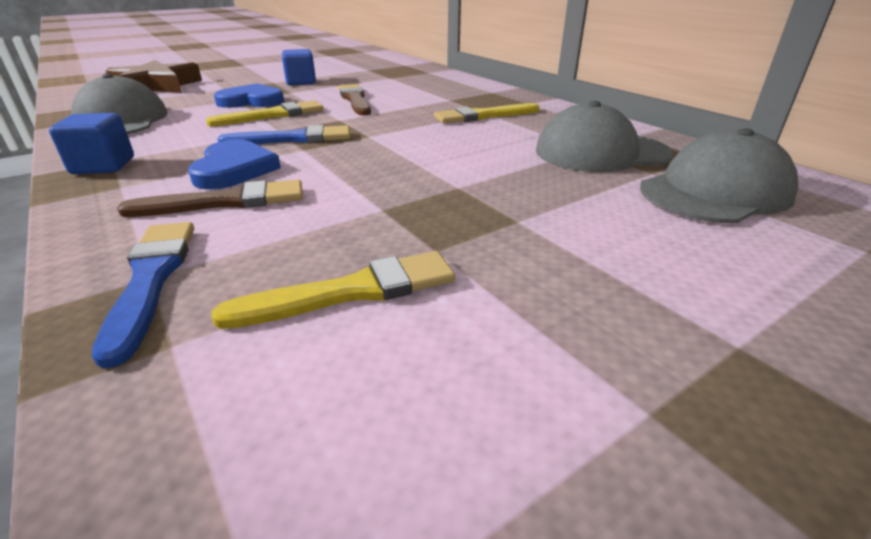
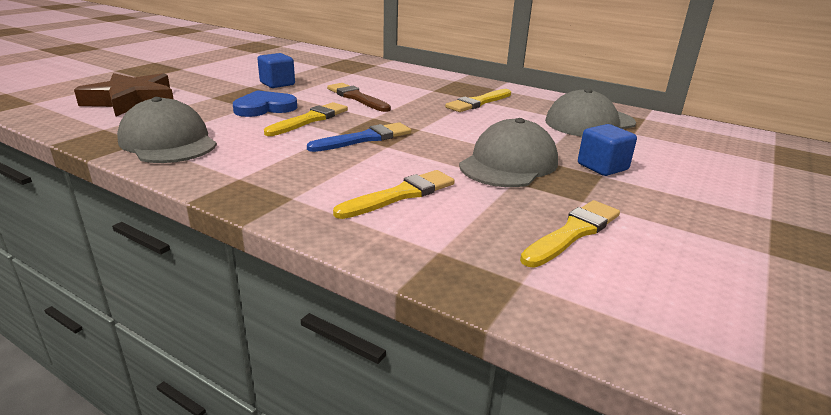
camera: 25 degrees left, 5 degrees down
(103, 166) = (242, 184): blue cube -> blue cube (602, 167)
(151, 279) = (443, 252): blue brush -> none
(225, 202) = (400, 195): brown brush -> yellow brush
(234, 169) = (361, 170): blue heart -> none
(715, 191) = (678, 140): grey cap -> grey cap (509, 163)

